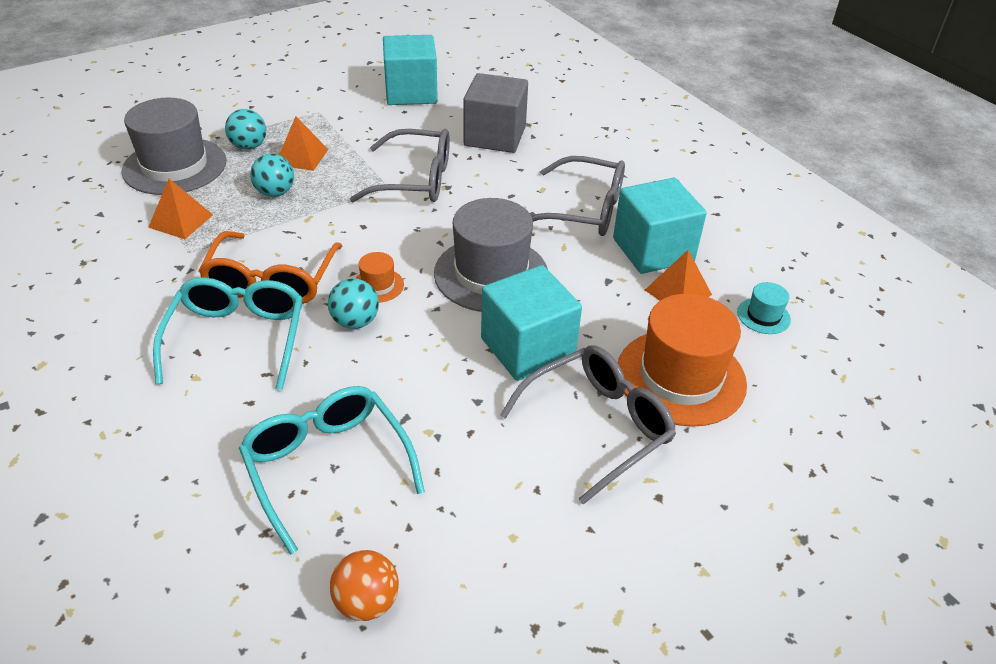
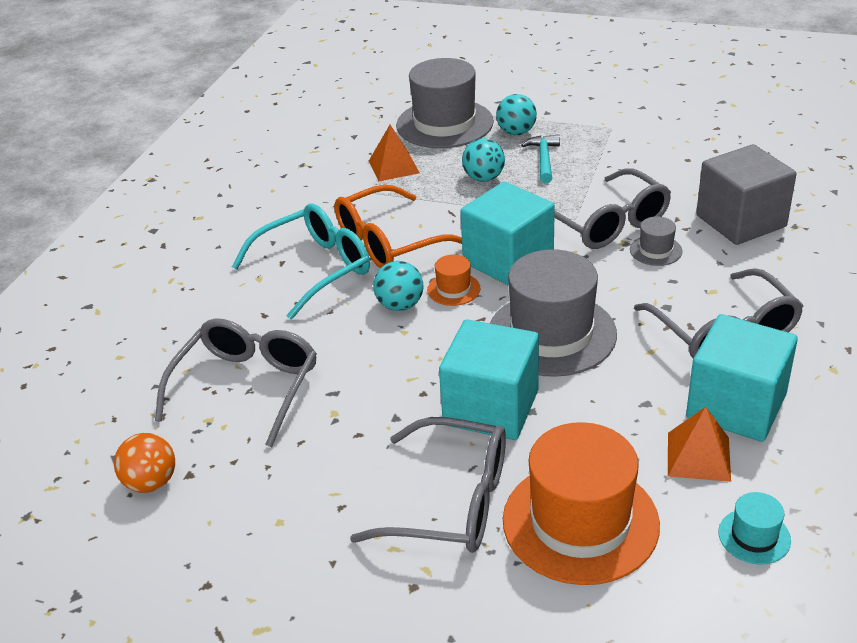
camera: 55 degrees right, 5 degrees down
(302, 156) = (544, 159): orange pyramid -> turquoise hammer
(327, 465) = (247, 386): turquoise glasses -> grey glasses
(411, 92) = (719, 145): turquoise cube -> turquoise cube (508, 260)
(473, 181) = (656, 250): none -> grey hat

